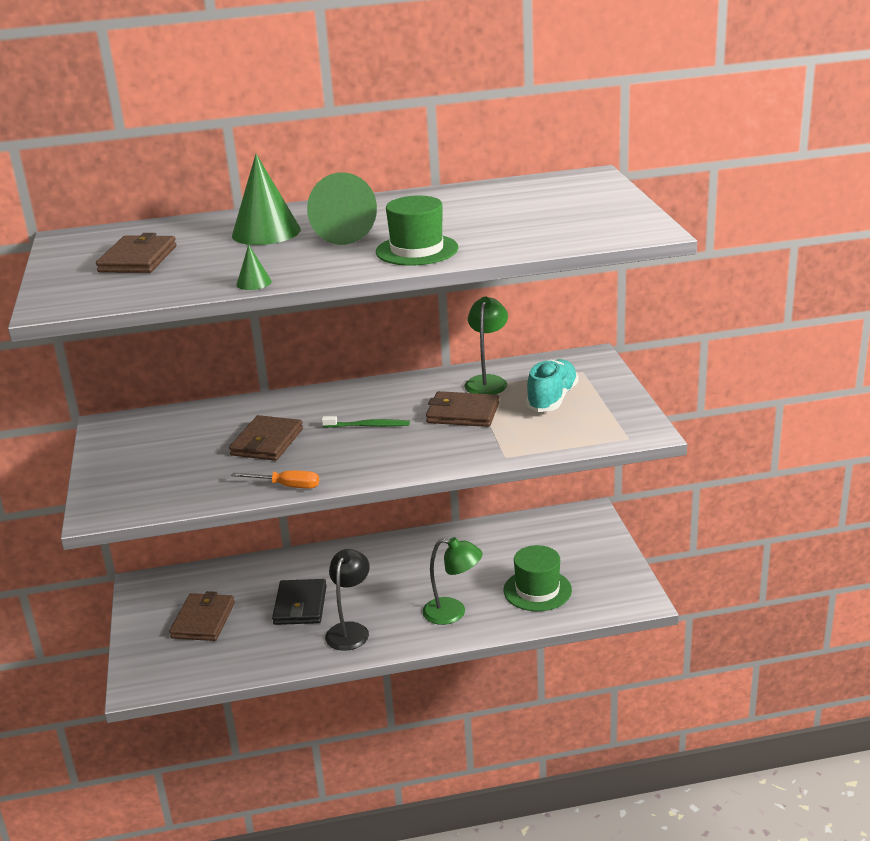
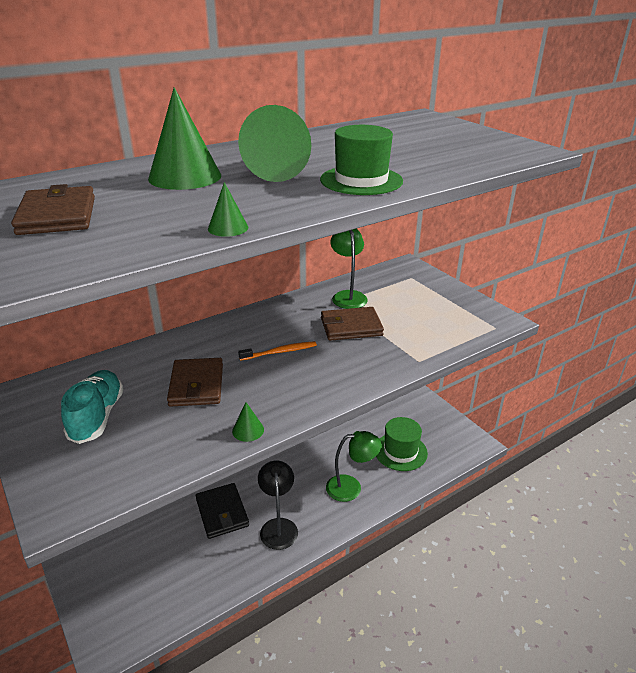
camera: 25 degrees left, 5 degrees up
(203, 620) = (140, 552): brown wallet -> none
(287, 486) = (248, 430): orange screwdriver -> green cone
(368, 426) = (280, 352): green toothbrush -> orange toothbrush
(552, 399) = (410, 303): turquoise shoe -> turquoise shoe (97, 417)

